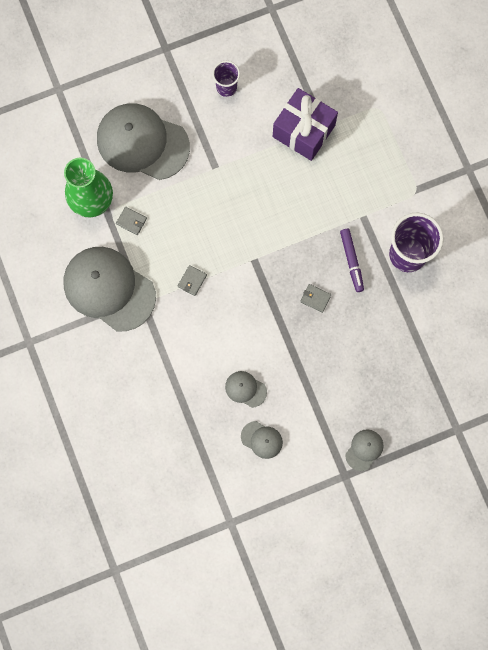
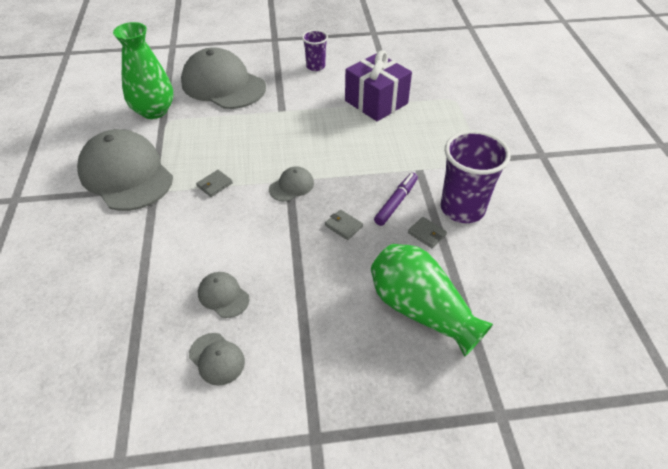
camera: 15 degrees right, 30 degrees down
(131, 221) = (181, 131): grey wallet -> grey wallet (427, 234)
(351, 261) = (396, 202): purple marker -> purple marker turned 150 degrees counterclockwise
(364, 450) = (354, 408): grey cap -> grey cap (291, 186)
(392, 363) = (421, 310): none -> green vase

